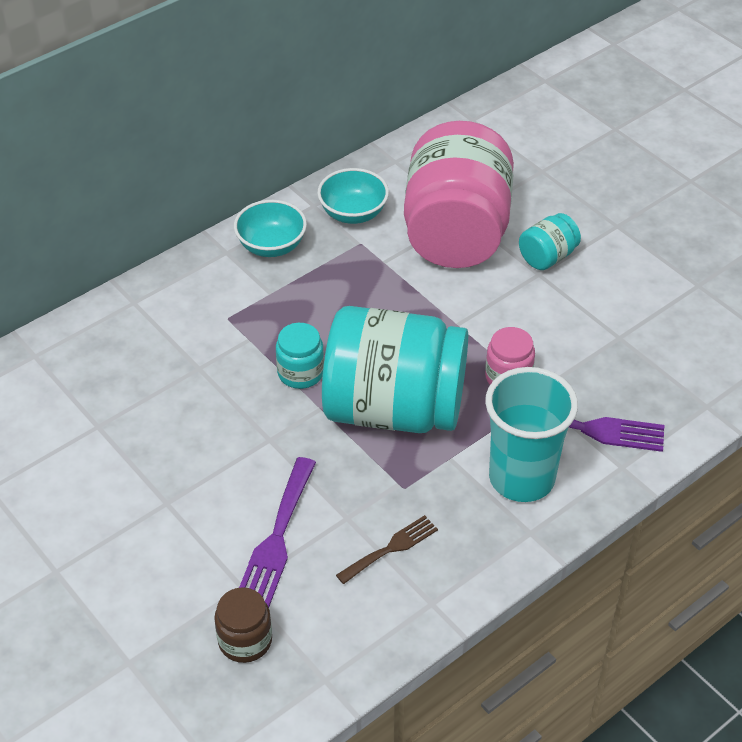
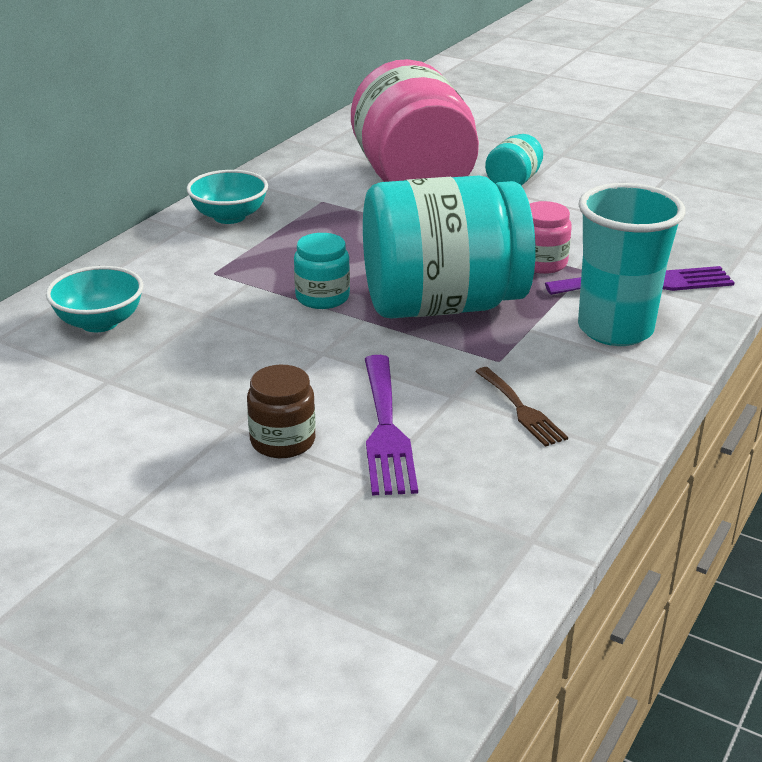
camera: 20 degrees left, 15 degrees down
(245, 640) = (409, 526): brown jar -> brown jar (282, 441)
(353, 213) = (300, 184): turquoise bowl -> turquoise bowl (99, 322)
(391, 548) = (521, 409): brown fork -> brown fork turned 120 degrees clockwise

